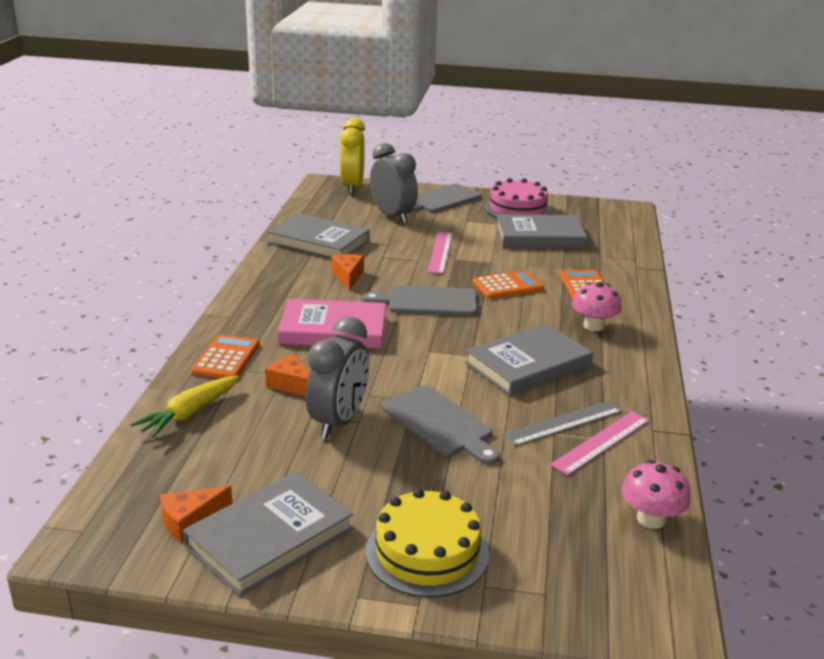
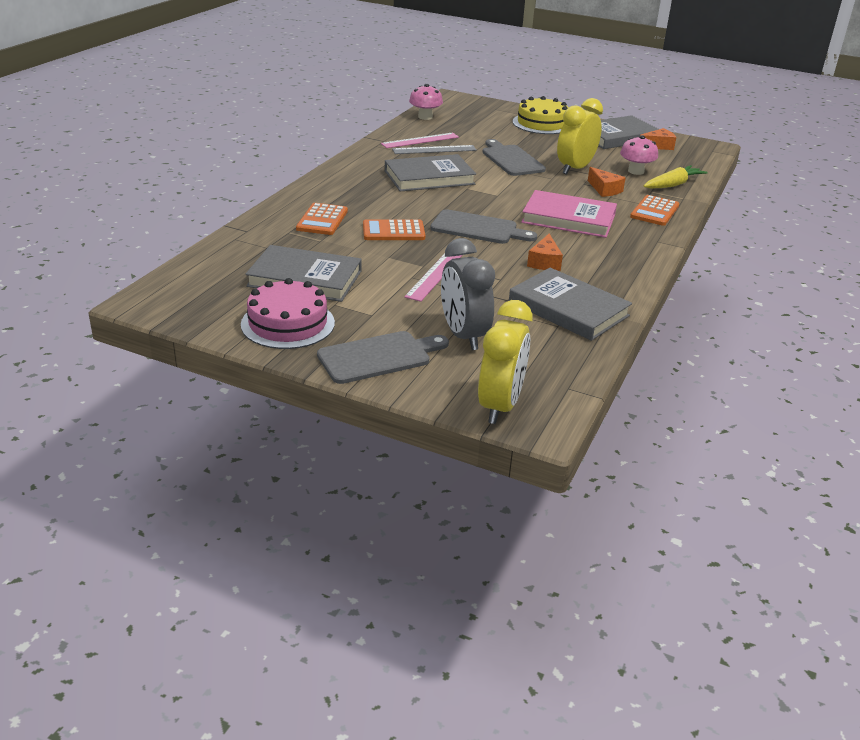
camera: 165 degrees left, 5 degrees up
(338, 422) = (575, 169): grey clock -> yellow clock
(593, 326) = (352, 192): pink mushroom -> pink mushroom (636, 171)

